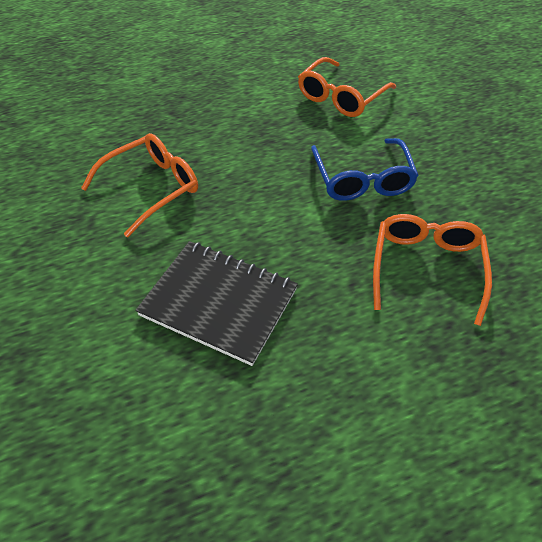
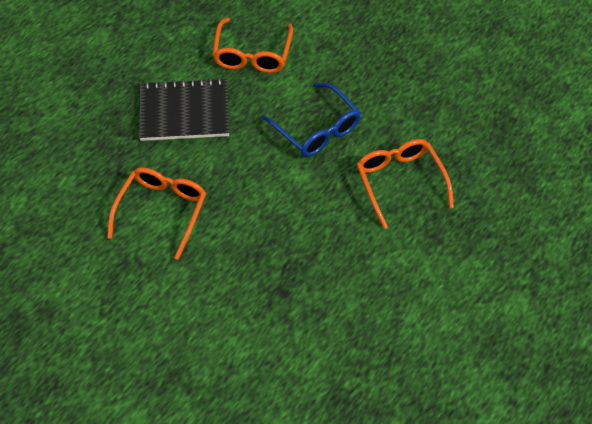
camera: 30 degrees left, 5 degrees up
(219, 303) = (280, 274): black notebook -> black notebook (184, 112)

